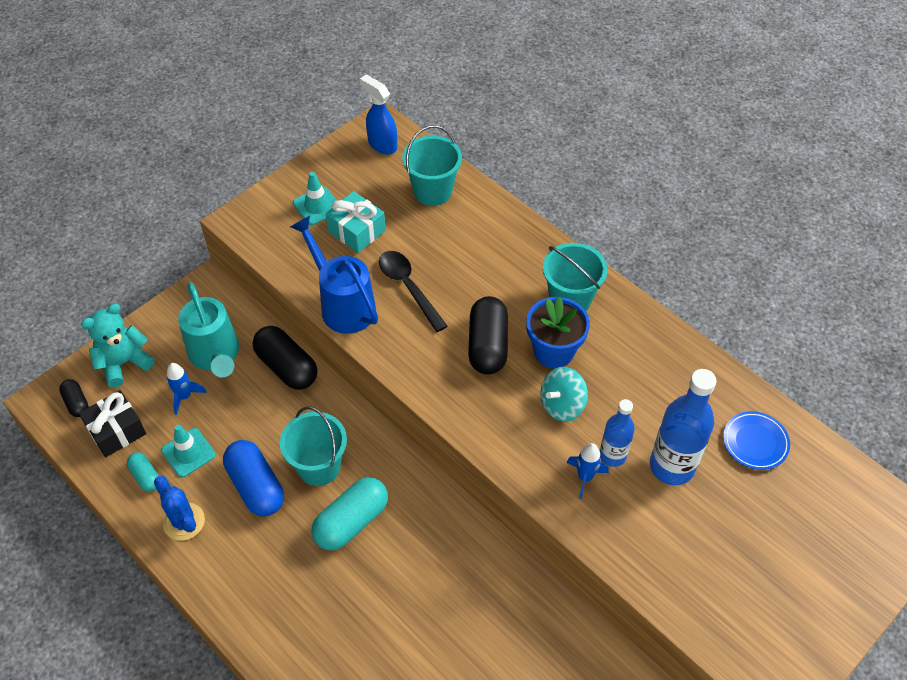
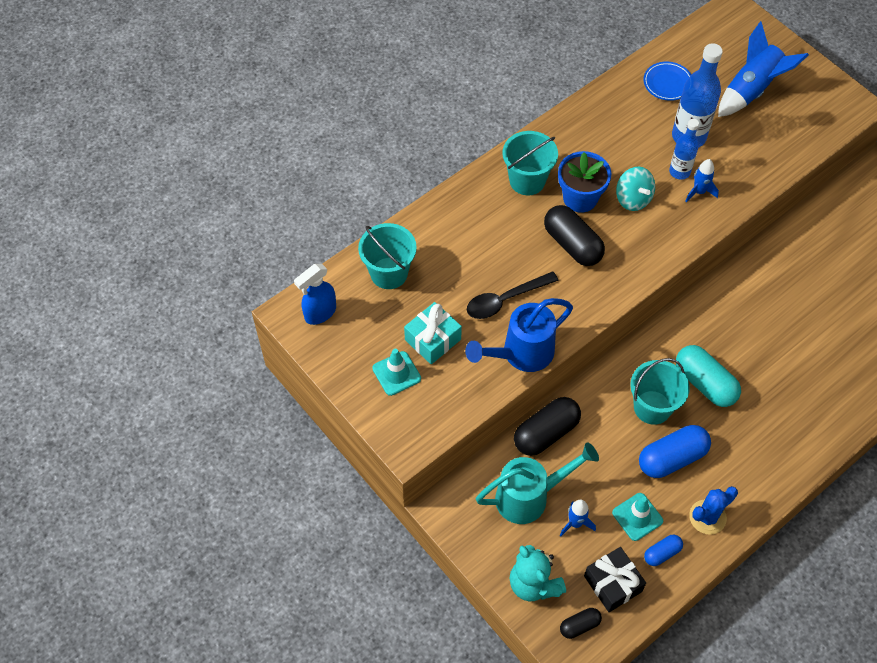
camera: 85 degrees left, 5 degrees up
(145, 476) = (662, 553): turquoise capsule -> blue capsule
(487, 345) = (572, 244): black capsule -> black capsule turned 45 degrees clockwise
(772, 545) = (751, 90): none -> blue rocket

